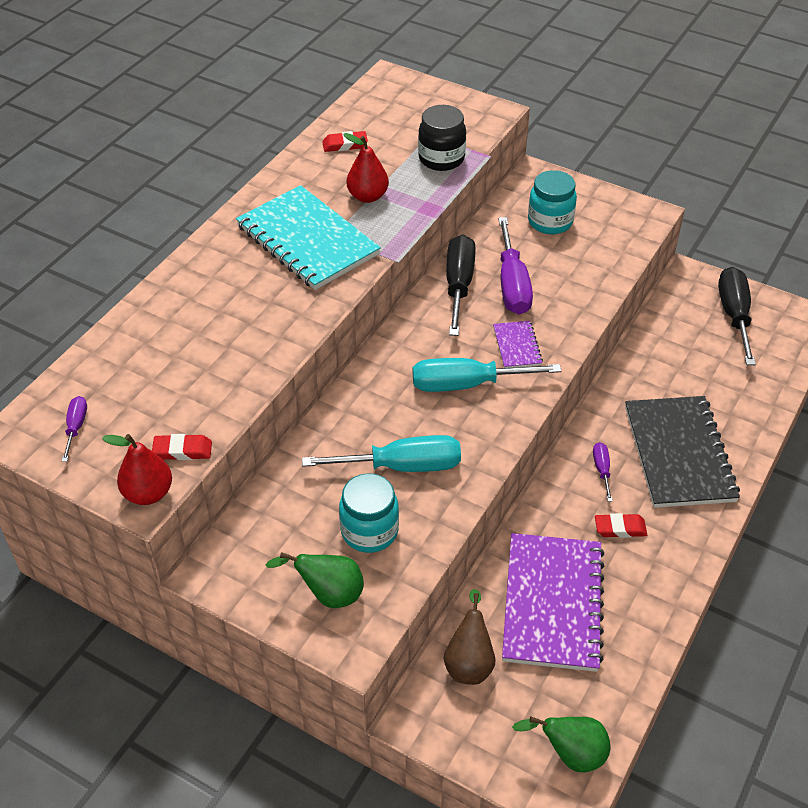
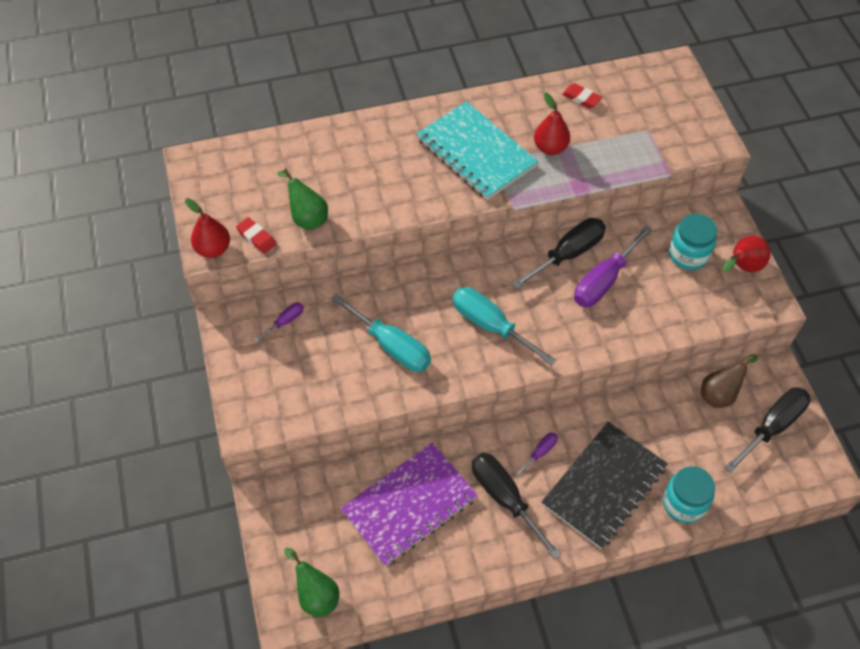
camera: 45 degrees right, 10 degrees up
(76, 427) = (222, 180): purple screwdriver -> purple screwdriver (285, 321)
(307, 240) = (476, 153): turquoise notebook -> turquoise notebook turned 45 degrees counterclockwise
(328, 594) = (267, 386): green pear -> green pear (307, 218)
(369, 531) = (329, 369): turquoise jar -> turquoise jar (684, 503)
(441, 159) = (633, 153): black jar -> none
(469, 662) = (324, 494): brown pear -> brown pear (720, 394)
(517, 346) = (554, 326): purple notebook -> none
(599, 203) = (742, 267): none -> red pear
(620, 528) = (505, 498): red eraser -> black screwdriver

